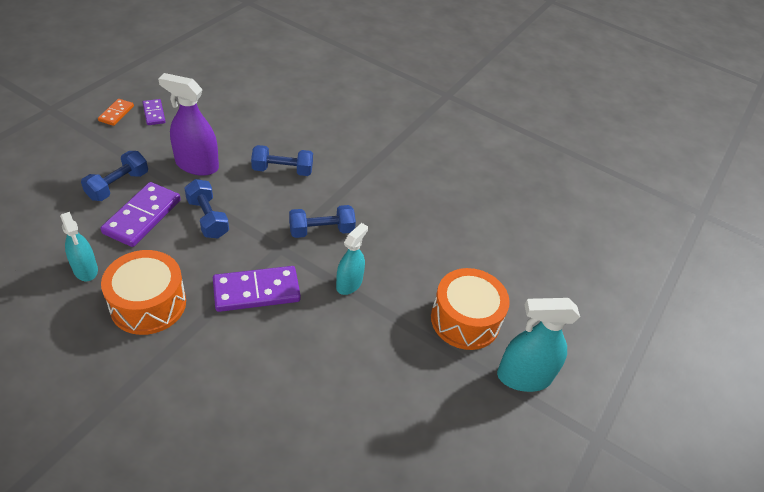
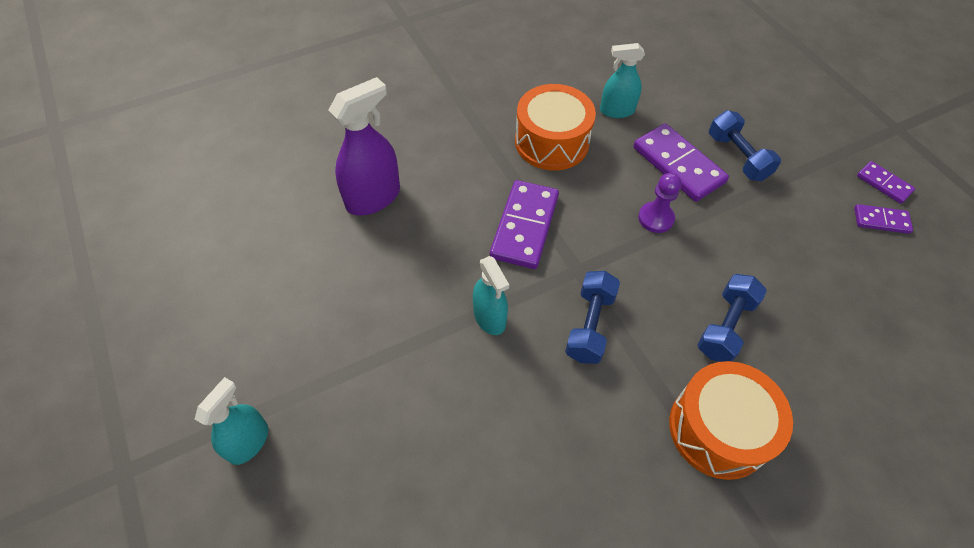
camera: 125 degrees right, 10 degrees up
(116, 113) = (883, 184): orange domino -> purple domino
(197, 165) = (758, 235): purple spray bottle -> purple spray bottle (373, 197)
(207, 218) = (655, 218): blue dumbbell -> purple pawn
(465, 320) = (364, 422): orange drum -> orange drum (718, 429)
(523, 377) = (248, 442): turquoise spray bottle -> turquoise spray bottle, size x0.65

